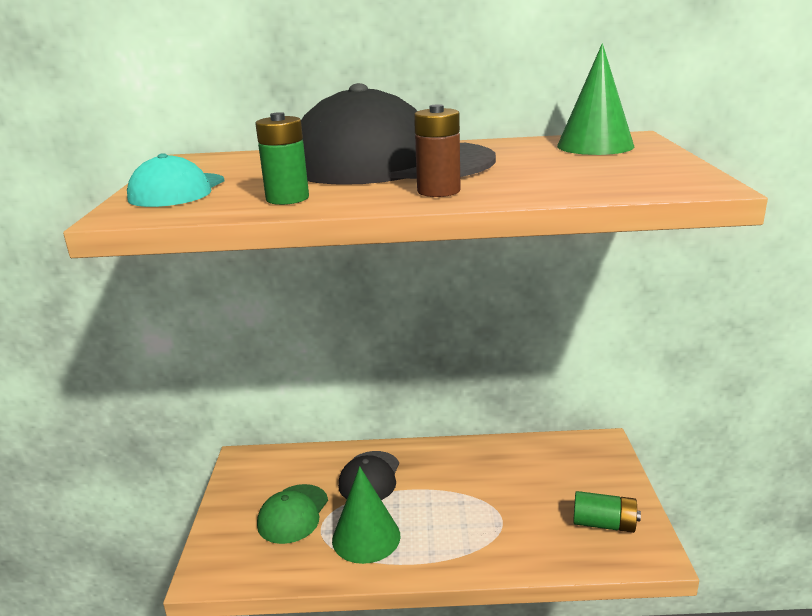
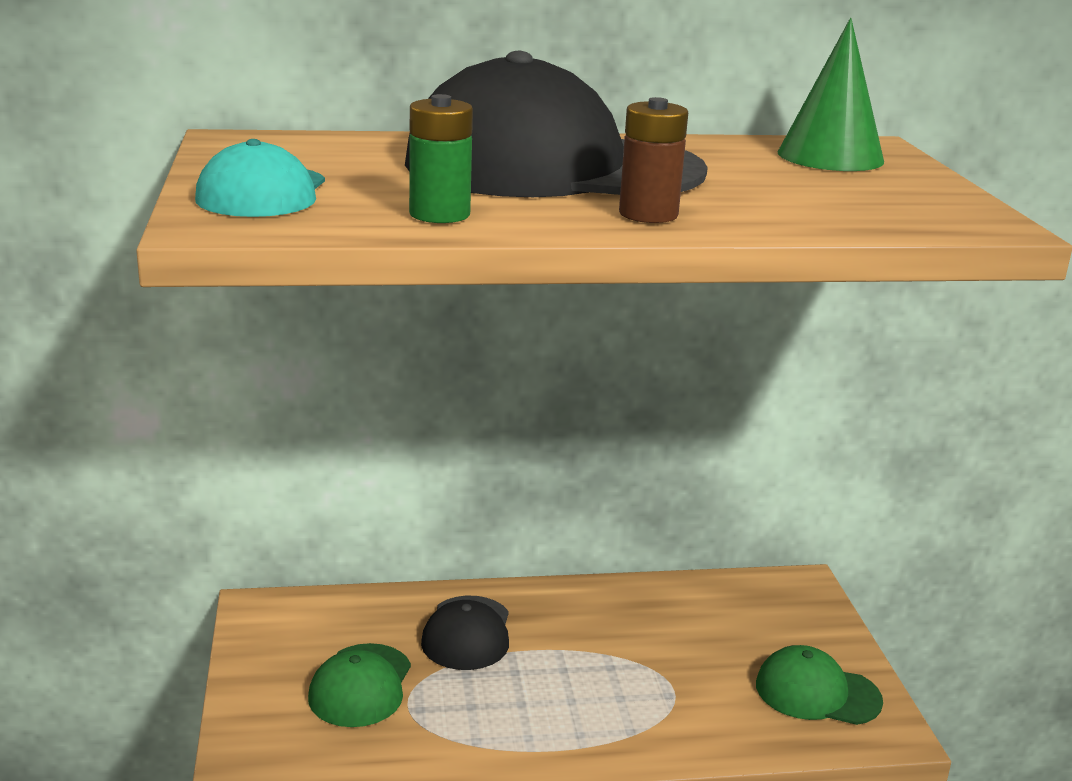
camera: 10 degrees left, 0 degrees up
(366, 537) = (479, 716): green cone -> none
(604, 524) = (817, 693): green battery -> green cap

